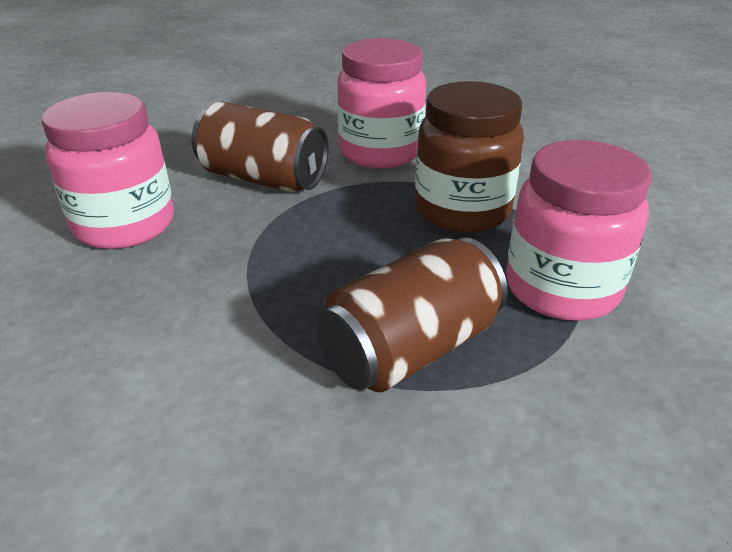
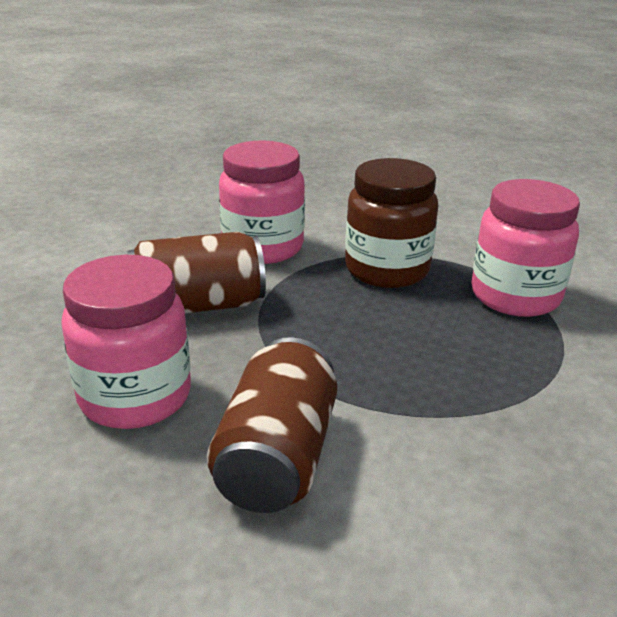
camera: 40 degrees left, 5 degrees down
(411, 349) = (490, 375): brown can -> brown can (277, 457)

